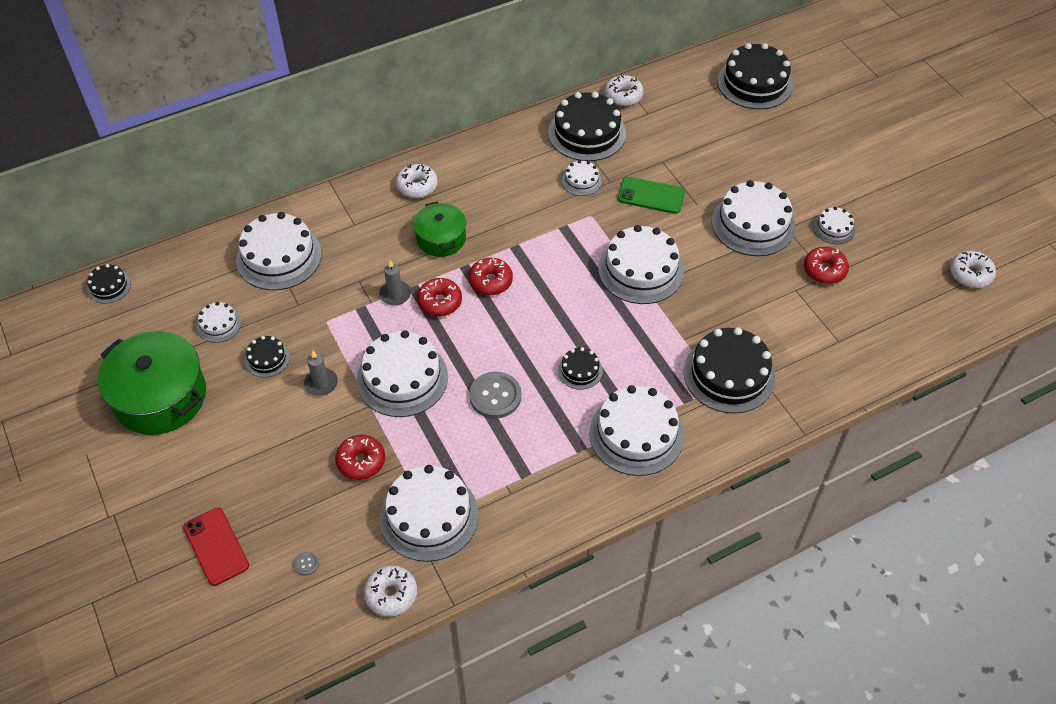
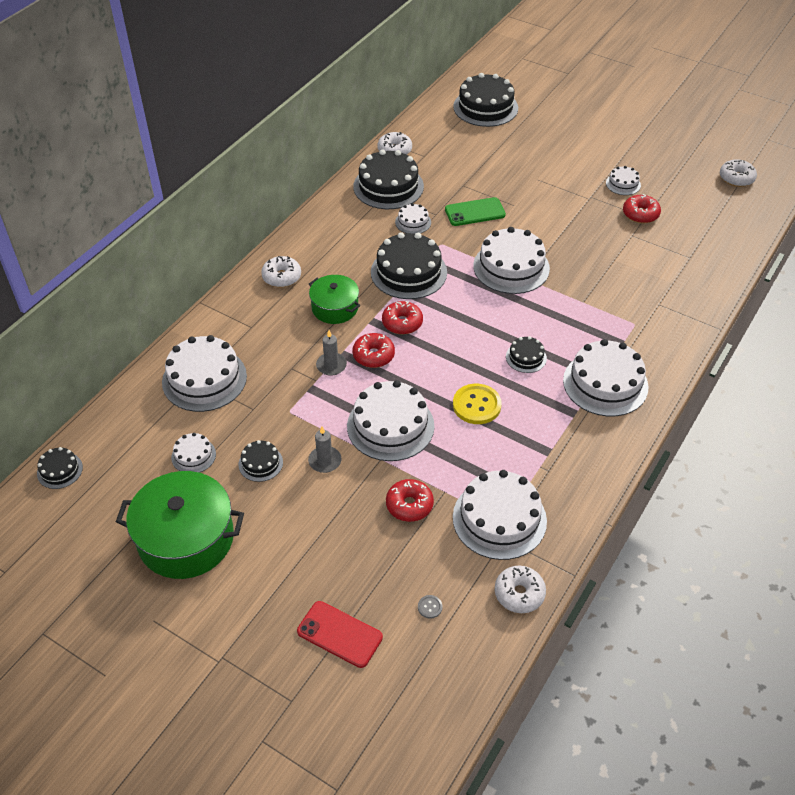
camera: 30 degrees left, 5 degrees down
(495, 396) = (476, 405): grey button -> yellow button
(729, 374) = (635, 312): black cake -> black cake (408, 272)
(753, 224) = (565, 203): white cake -> none

